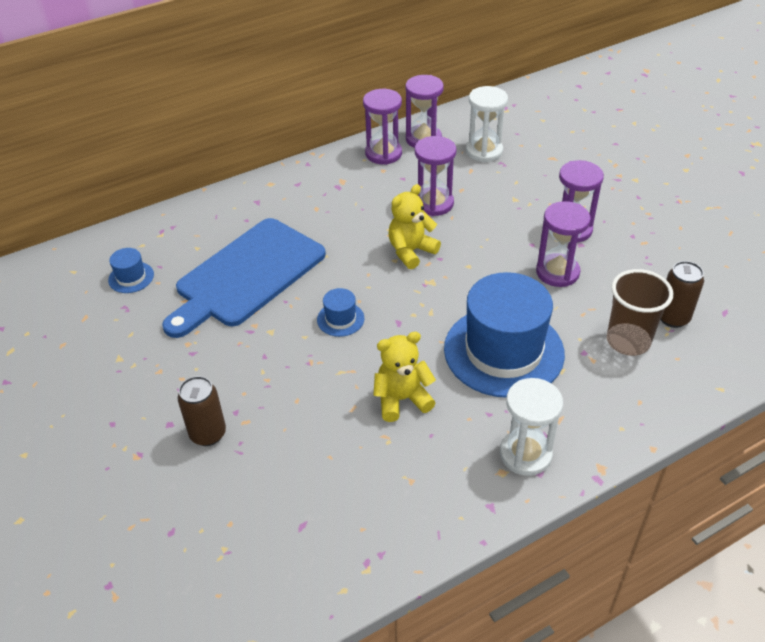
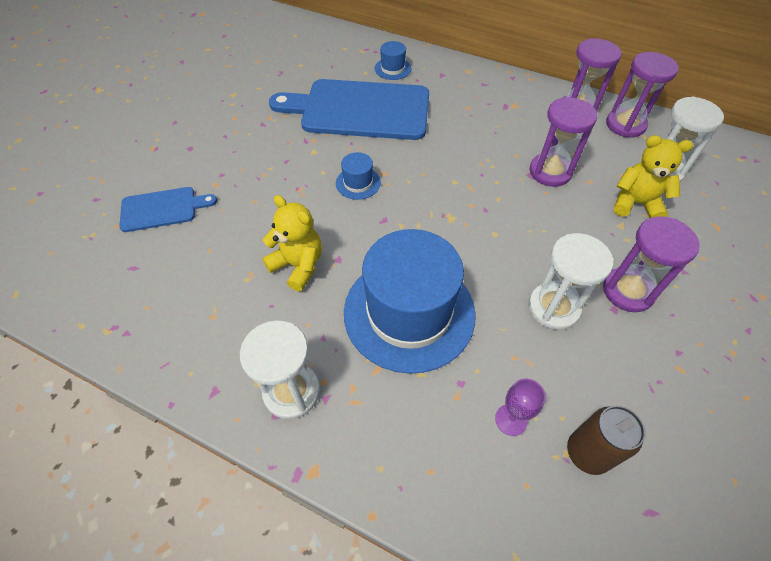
camera: 55 degrees right, 10 degrees up
(131, 277) = (310, 60): blue hat -> blue hat (392, 69)
(208, 434) = (192, 171): brown can -> none
(241, 476) = (162, 209): none -> blue cutting board
(411, 251) = (475, 186): yellow teddy bear -> yellow teddy bear (635, 203)
(557, 272) = (553, 307): purple hourglass -> white hourglass
(628, 341) = (511, 420): brown cup -> purple goblet

